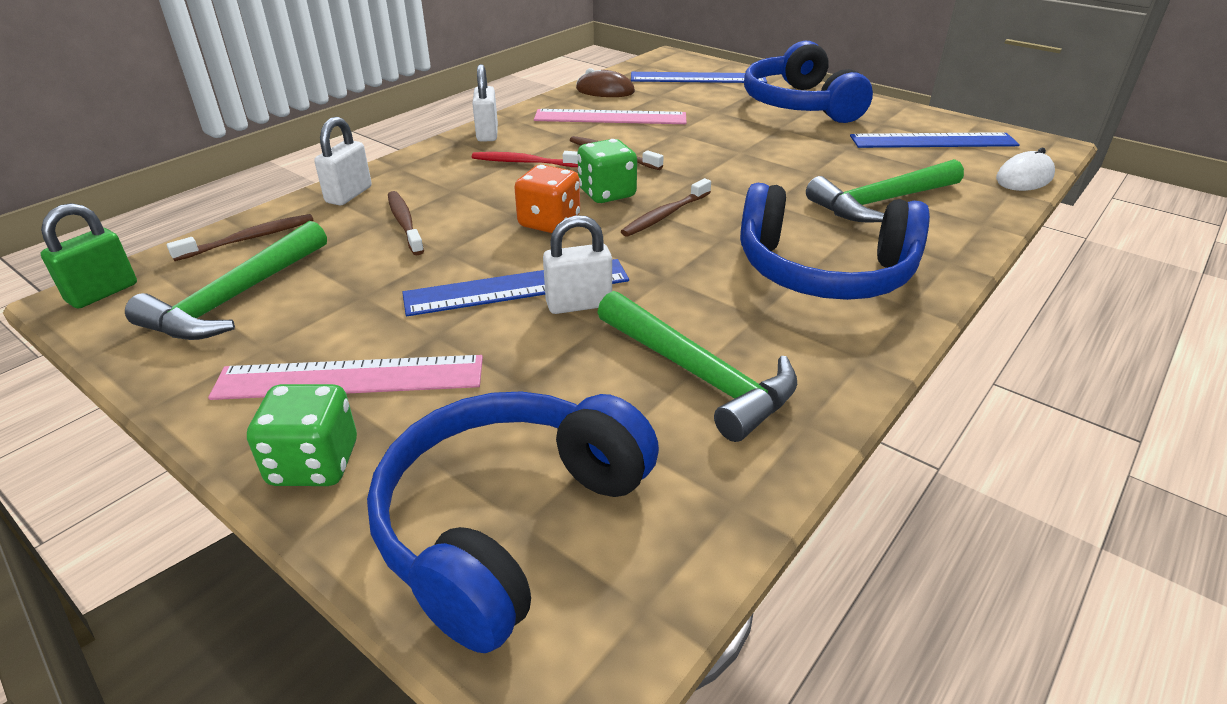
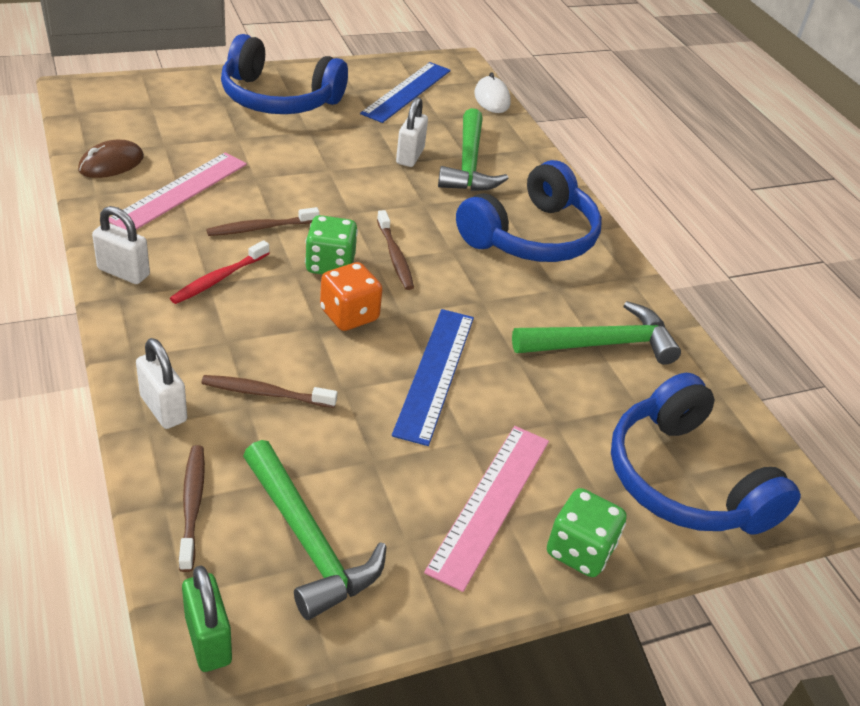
camera: 65 degrees left, 5 degrees up
(579, 304) = (483, 355): white padlock -> white padlock (410, 156)
(698, 78) = (154, 107): blue ruler -> none

